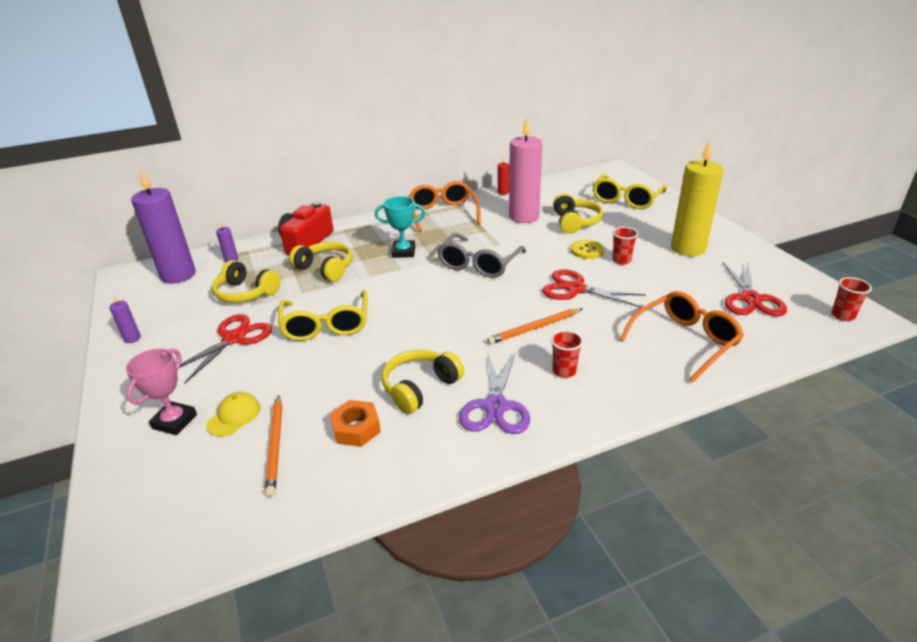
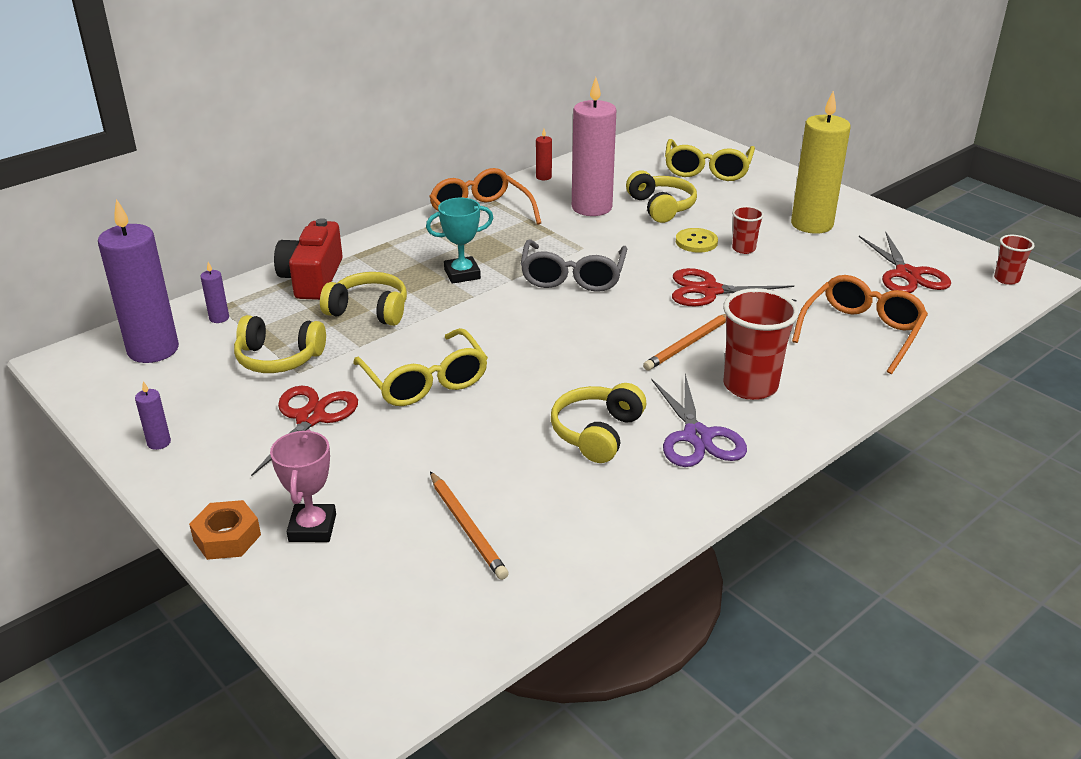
camera: 20 degrees left, 0 degrees up
(234, 416) = (387, 507): yellow cap -> none
(356, 429) = (552, 490): orange nut -> orange nut (227, 537)
(564, 371) = (750, 386): red cup -> red cup, size x1.92

